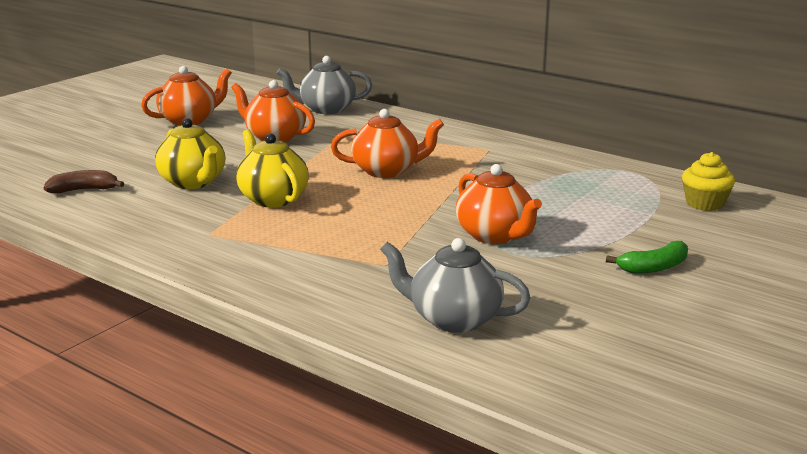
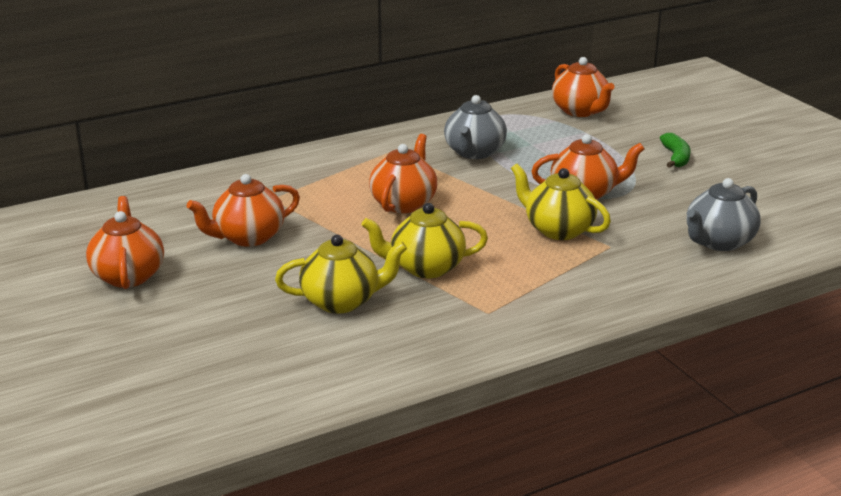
camera: 65 degrees left, 5 degrees up
(84, 190) = (303, 368): brown banana -> none
(326, 109) = (187, 195): grey teapot -> grey teapot (474, 153)
(398, 236) = (557, 230): none -> yellow teapot
(704, 203) = (581, 111): yellow cupcake -> orange teapot

